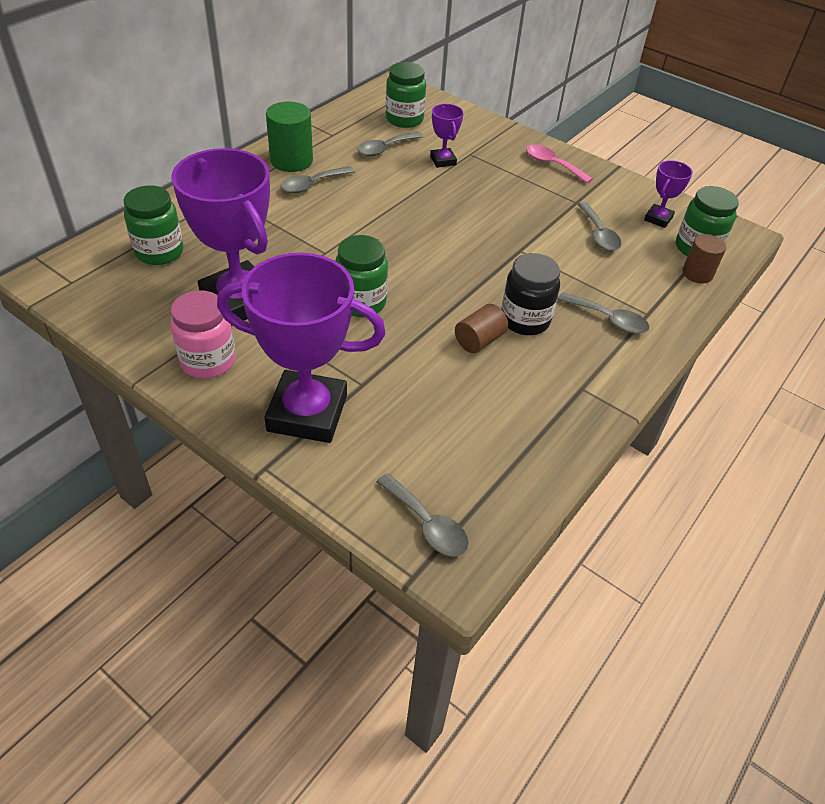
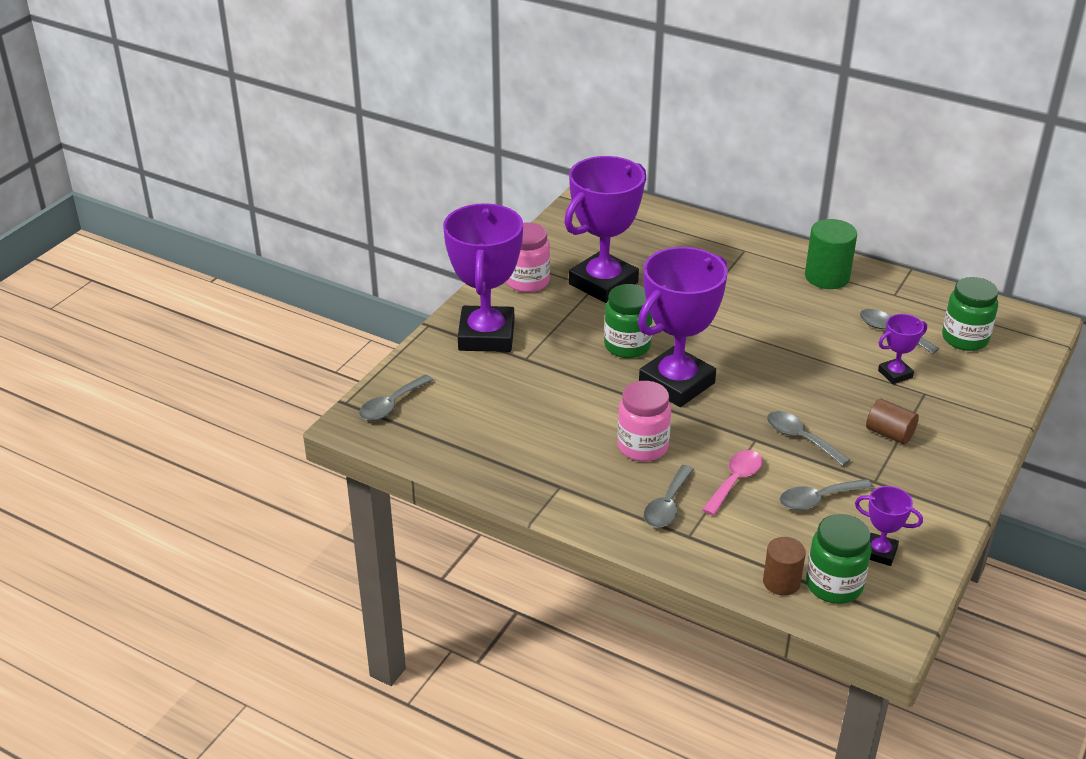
camera: 85 degrees right, 10 degrees down
(159, 252) = (647, 234): green jar -> none
(312, 185) = (792, 295): grey spoon -> grey spoon (800, 438)
(431, 280) = (676, 383): none -> purple trophy
(479, 340) = (602, 419): brown cylinder -> brown cylinder (889, 434)
(525, 320) = (642, 447): black jar -> pink jar
(552, 164) = (946, 460): pink spoon -> pink spoon (735, 481)

